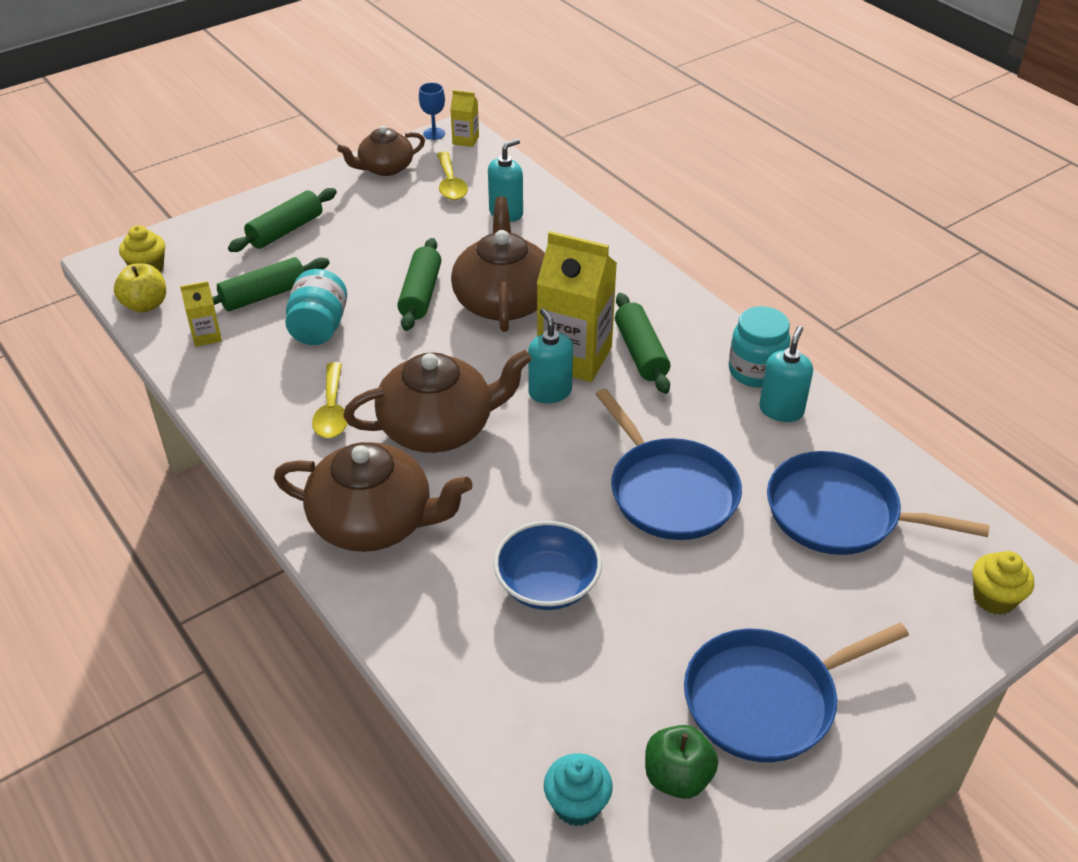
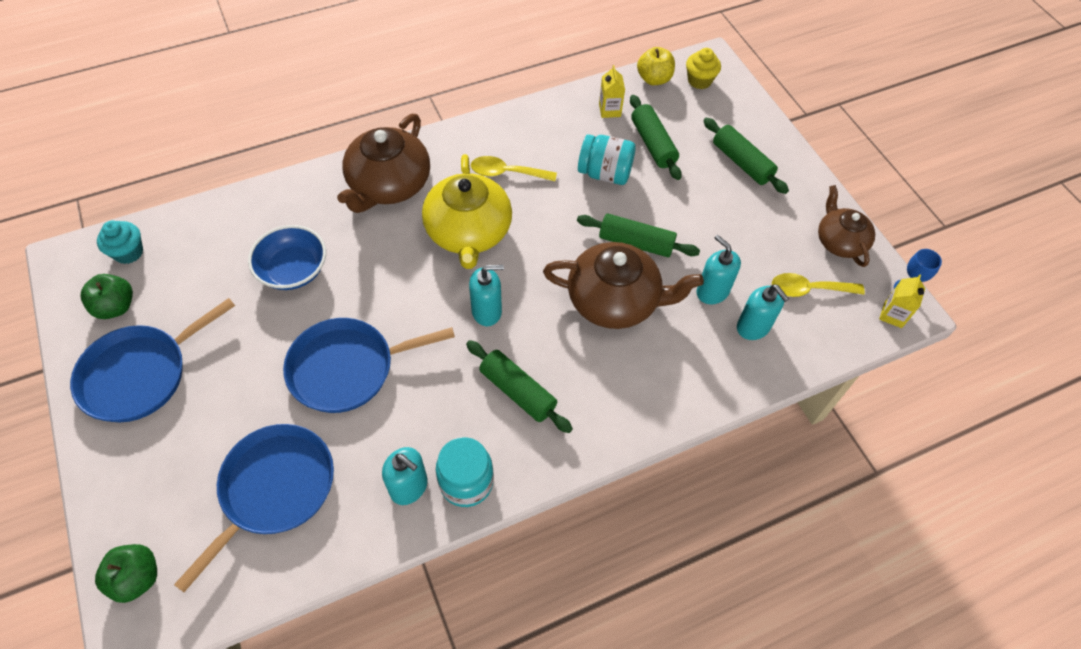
camera: 100 degrees right, 15 degrees up
(438, 427) = (468, 232): brown teapot -> yellow teapot
(471, 239) = (712, 291): none -> turquoise soap dispenser
(574, 357) = (525, 338): yellow carton -> none
(640, 353) = (518, 391): green rolling pin -> green rolling pin turned 45 degrees clockwise
(766, 699) = (140, 374): blue pan -> blue pan turned 120 degrees counterclockwise
(994, 598) = (137, 578): yellow cupcake -> green apple

